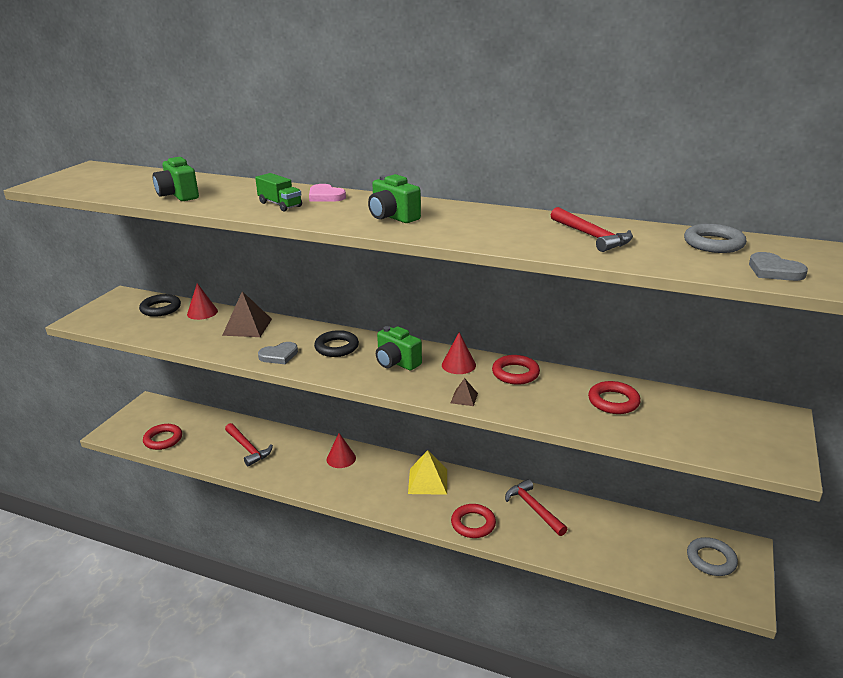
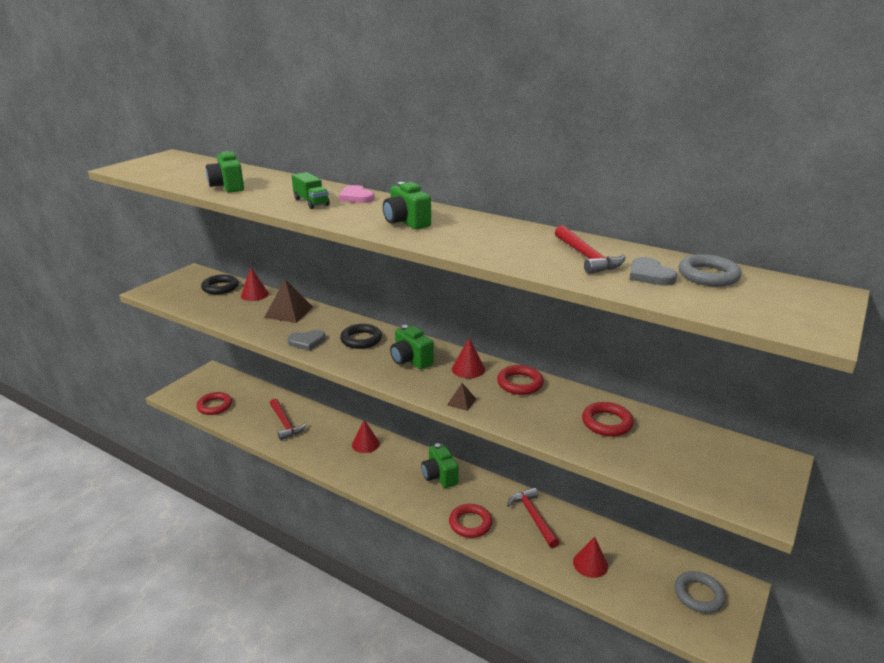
camera: 10 degrees right, 0 degrees up
(428, 481) = (439, 476): yellow pyramid -> green camera
(602, 546) = (590, 564): none -> red cone
(774, 271) = (756, 310): grey heart -> grey heart (650, 275)

